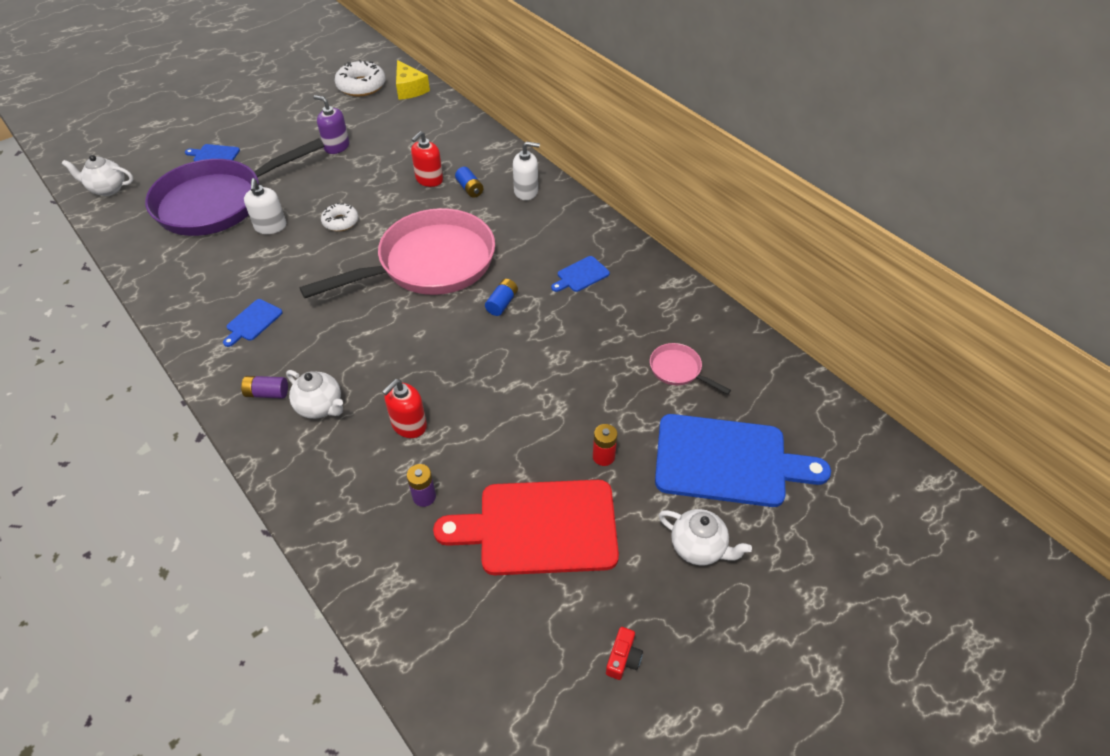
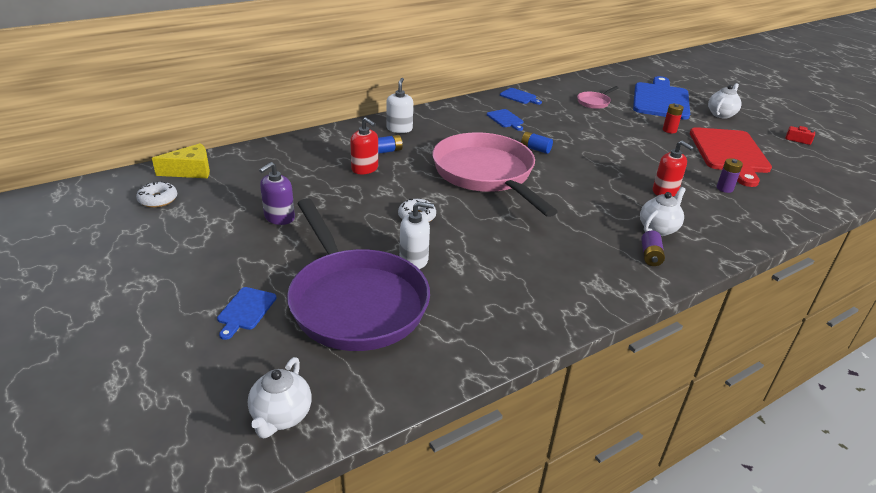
camera: 85 degrees left, 15 degrees down
(253, 322) = (562, 267): blue cutting board -> blue cutting board (519, 97)
(361, 86) = (158, 199): white donut -> white donut, size x0.61

